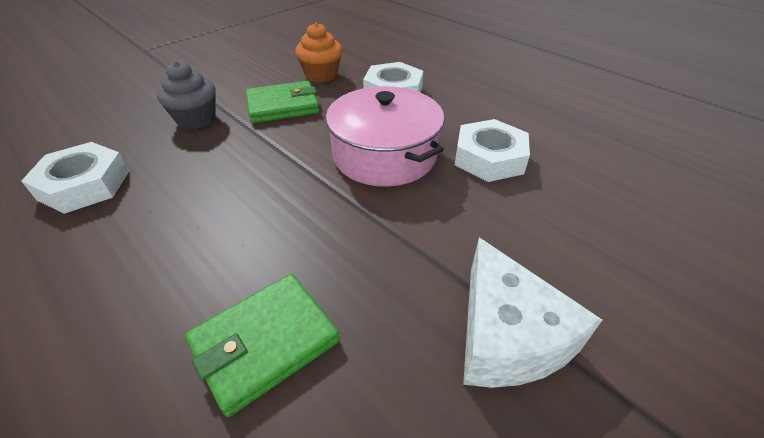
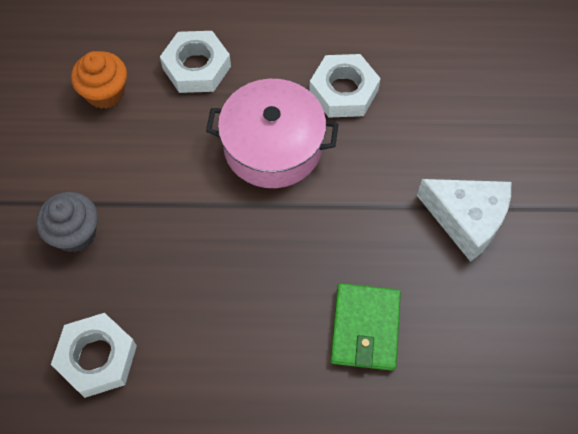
camera: 45 degrees left, 20 degrees up
(282, 106) = (126, 159): green wallet -> none

